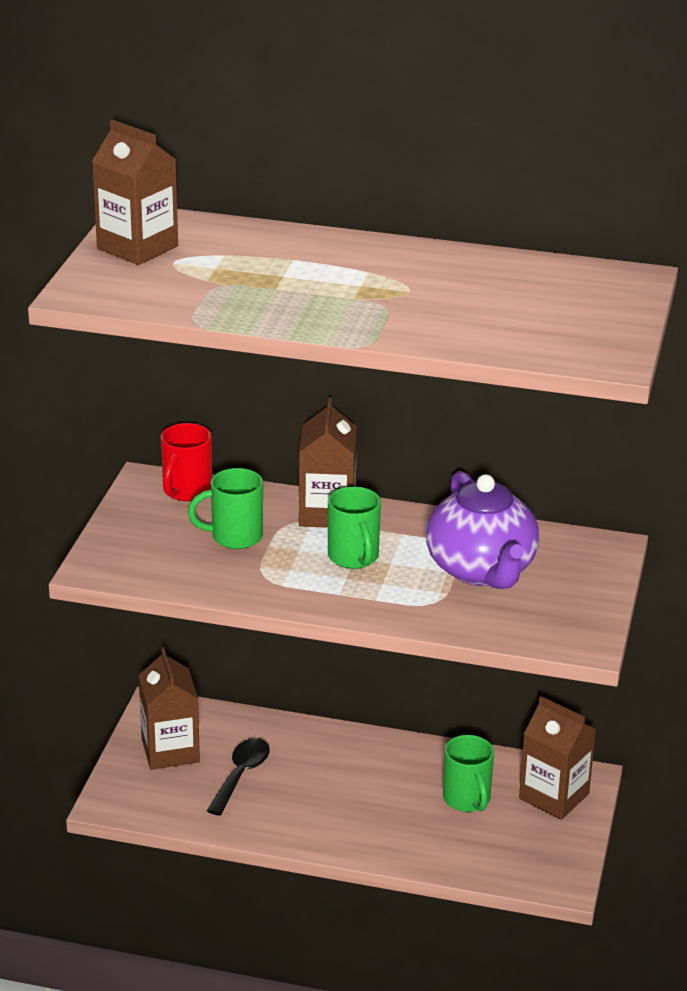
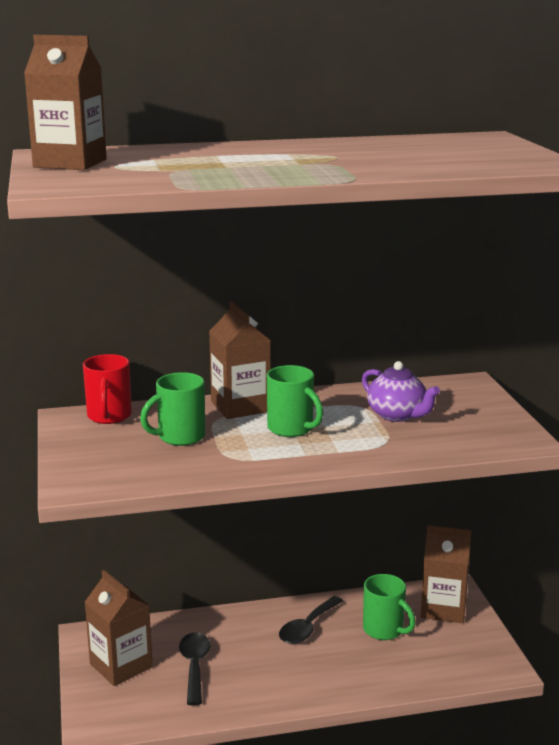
camera: 25 degrees left, 10 degrees down
(386, 770) = (307, 628): none -> black spoon
(481, 570) = (397, 415): purple teapot -> purple teapot, size x0.61

